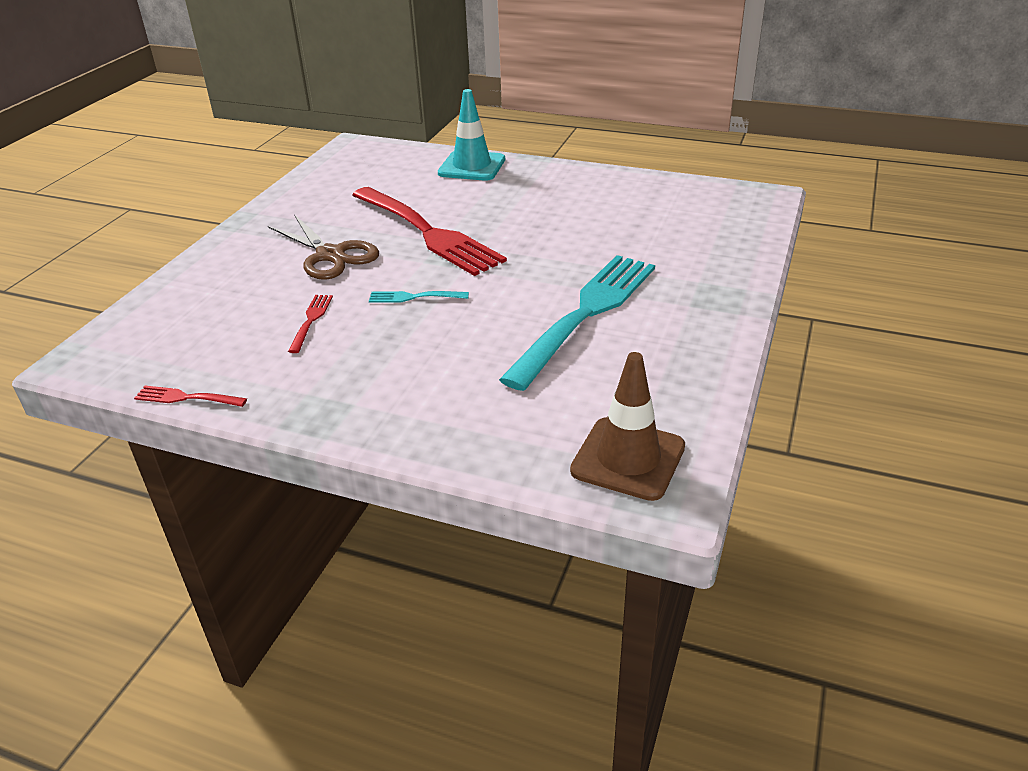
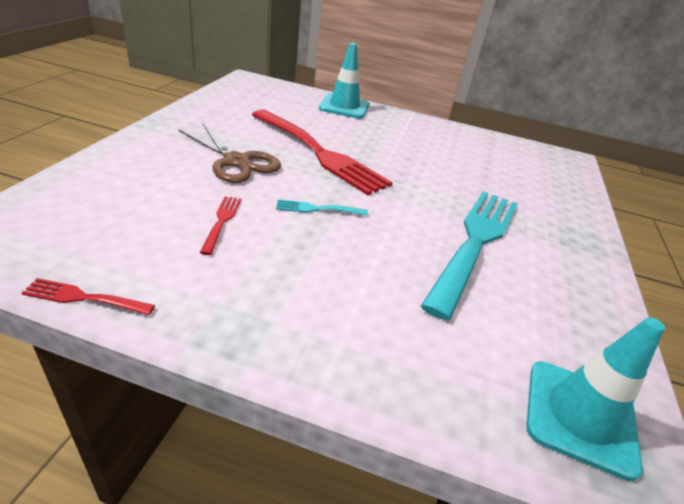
camera: 10 degrees left, 0 degrees up
(628, 459) = (580, 416): brown traffic cone -> turquoise traffic cone

